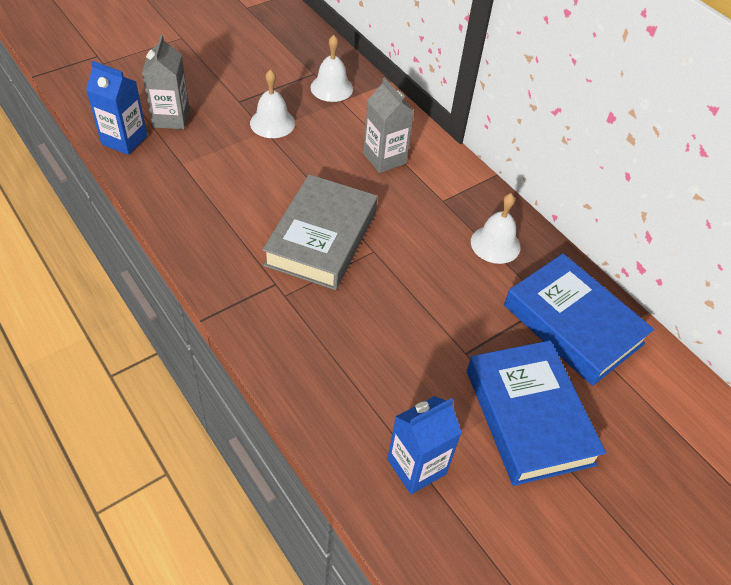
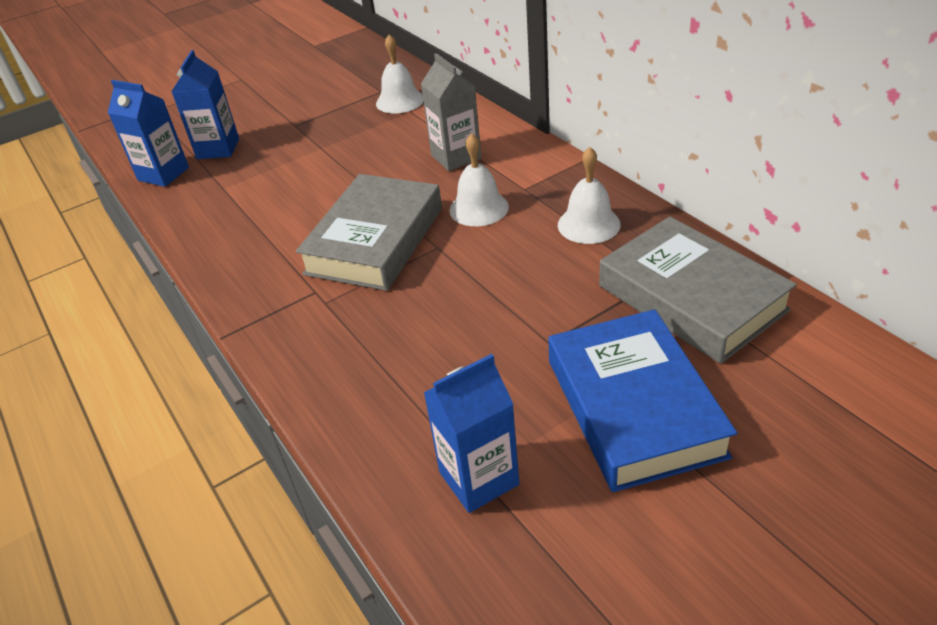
camera: 10 degrees right, 10 degrees down
(171, 118) = (218, 149): grey carton -> blue carton
(272, 123) = (329, 140): white bell -> white bell (479, 208)
(573, 324) = (691, 298): blue book -> grey book

